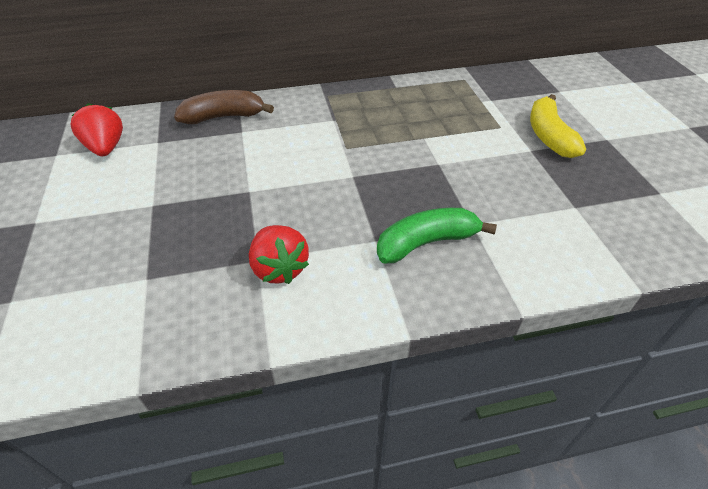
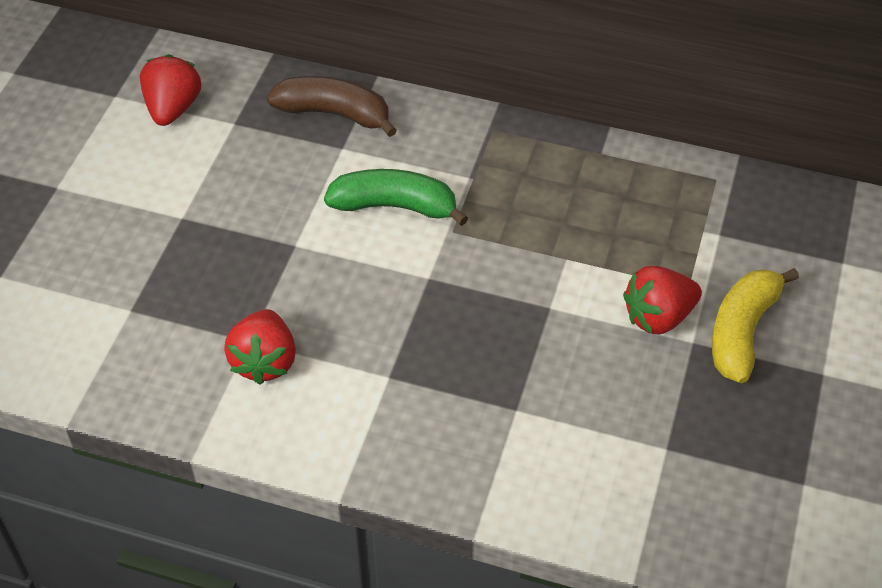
camera: 30 degrees right, 5 degrees up
(426, 243) = (442, 407): green banana -> green banana (394, 206)
(501, 145) = (658, 317): none -> red strawberry

